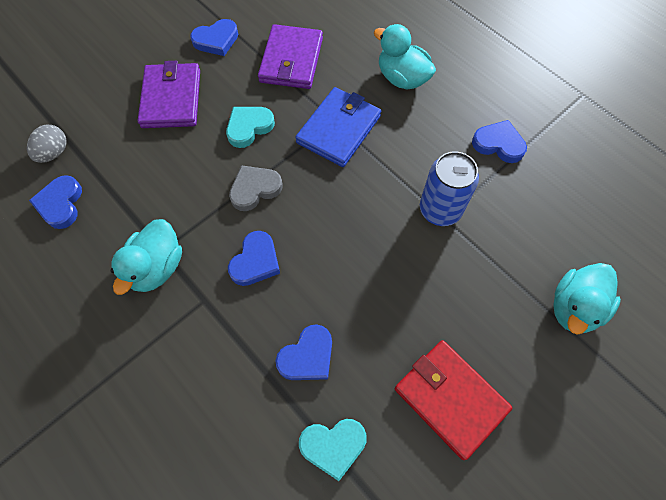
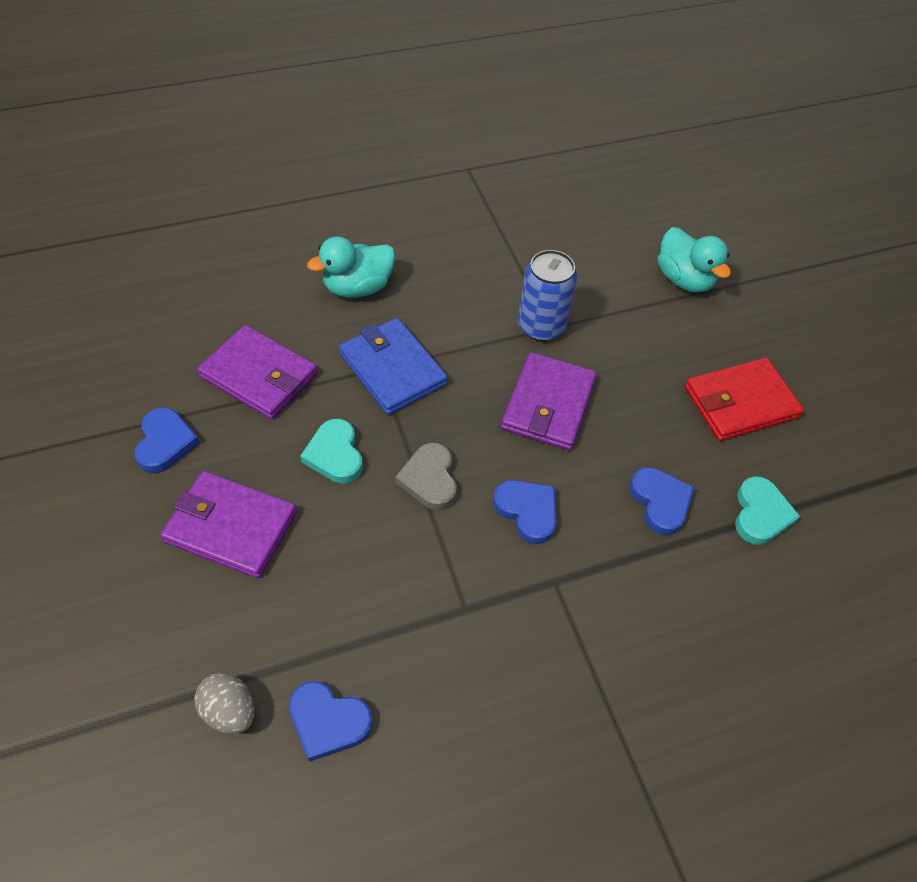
camera: 70 degrees left, 10 degrees down
(156, 267) = (488, 621): turquoise duck -> none
(362, 242) = (548, 404): none -> purple wallet
(498, 144) = (489, 251): blue heart -> none

